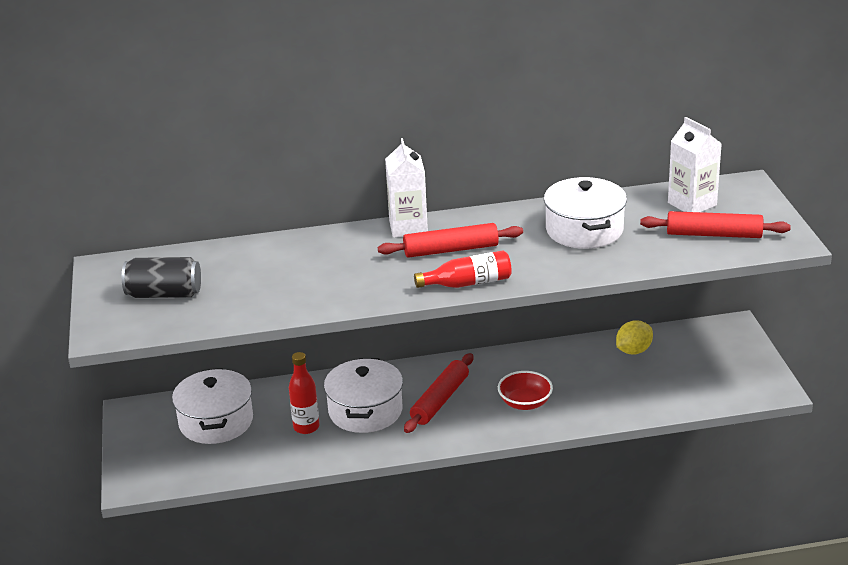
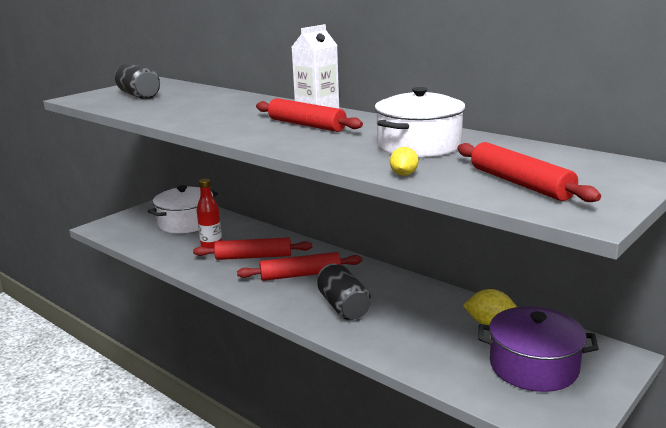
camera: 50 degrees right, 10 degrees down
(365, 411) = (253, 257): white pot -> red rolling pin
(468, 283) = (265, 140): red bottle -> none
(525, 403) = (343, 306): red bowl -> black can
(640, 263) = (403, 174): none -> yellow lemon
(692, 204) = (554, 162): white carton -> none
(705, 364) = (533, 366): none -> purple pot

